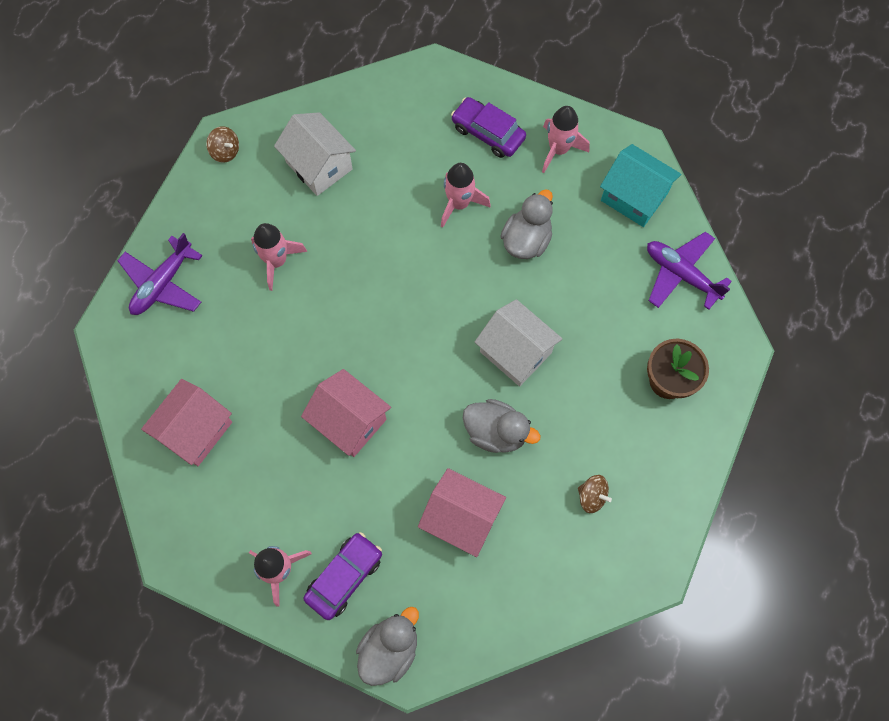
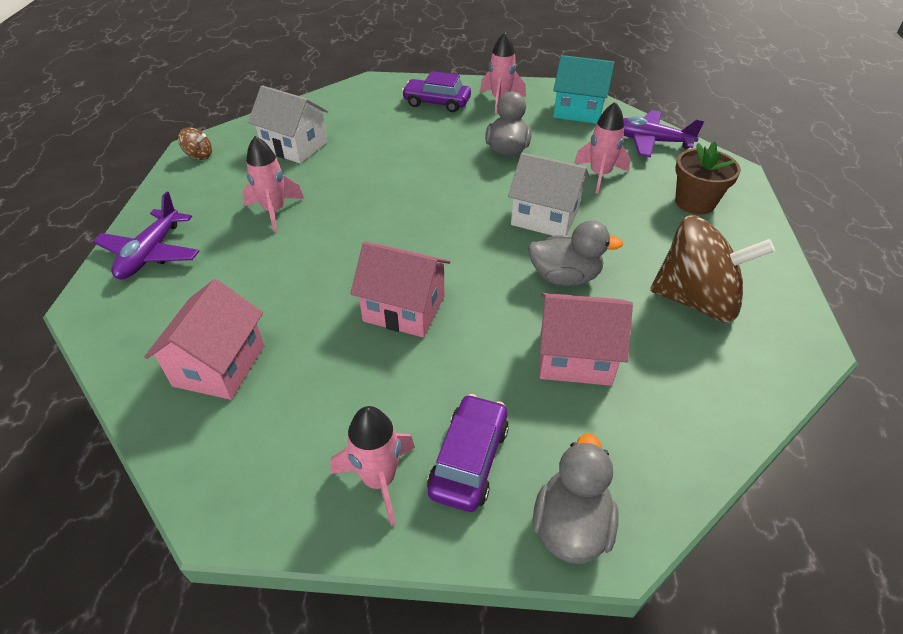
camera: 20 degrees left, 25 degrees down
(459, 204) = (435, 142): pink rocket -> pink rocket (599, 175)
(592, 496) = (695, 300): brown spinning top -> brown spinning top, size x2.44

